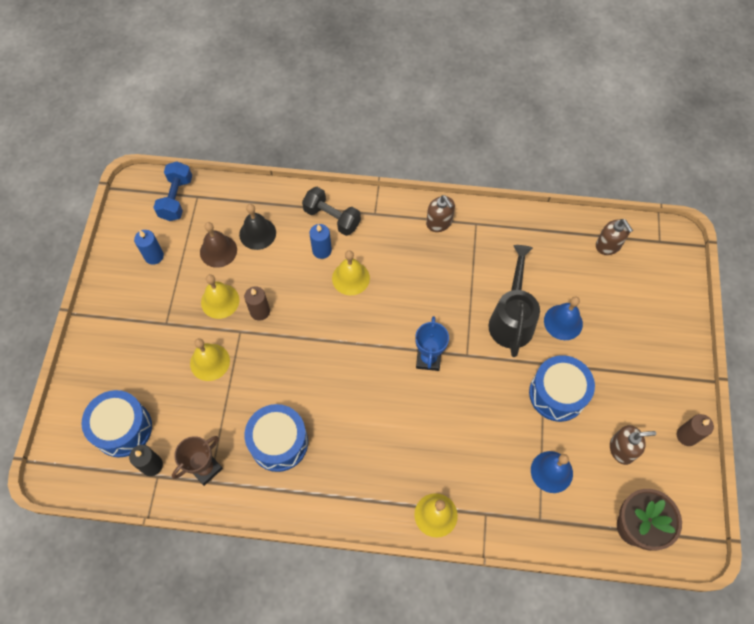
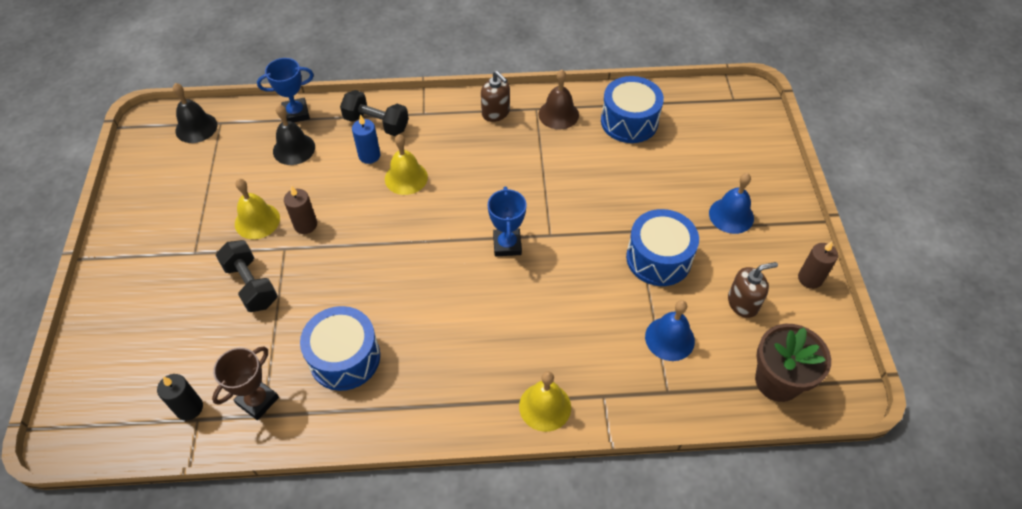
camera: 10 degrees left, 10 degrees down
(123, 428) = (149, 372): blue drum -> blue drum (629, 121)
(154, 256) = (174, 187): blue candle -> none
(176, 198) = (196, 127): blue dumbbell -> black bell
(210, 362) = (251, 285): yellow bell -> black dumbbell
(218, 251) = (250, 171): brown bell -> brown bell (558, 114)
(263, 197) = (296, 113): none -> blue trophy
(511, 319) = (592, 193): black watering can -> none
(563, 322) = (649, 188): blue bell -> blue bell (731, 215)
(608, 245) = (681, 110): brown soap dispenser -> none

